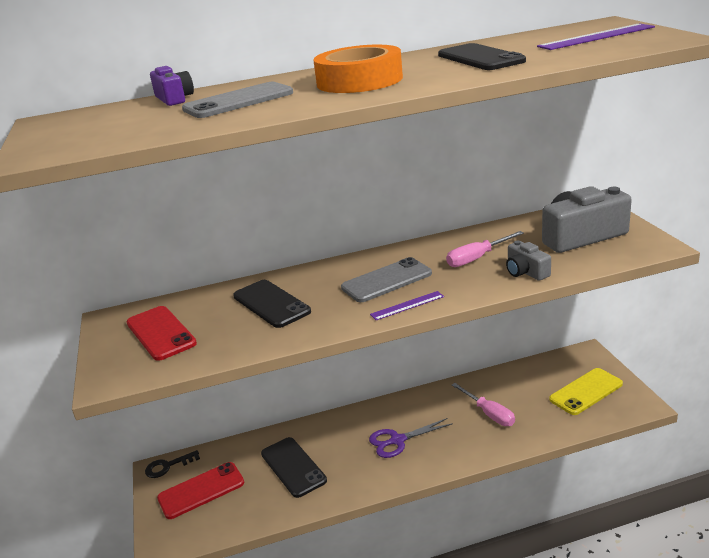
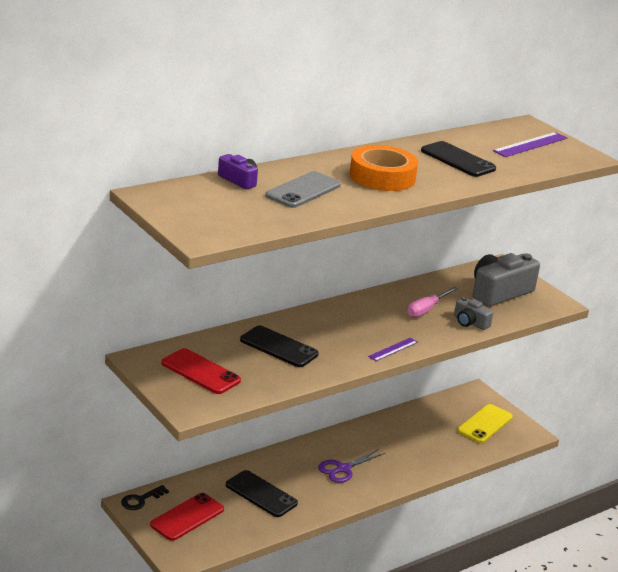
camera: 25 degrees left, 0 degrees up
(386, 280) = (363, 328): grey phone -> none
(489, 413) = (411, 444): pink screwdriver -> none

